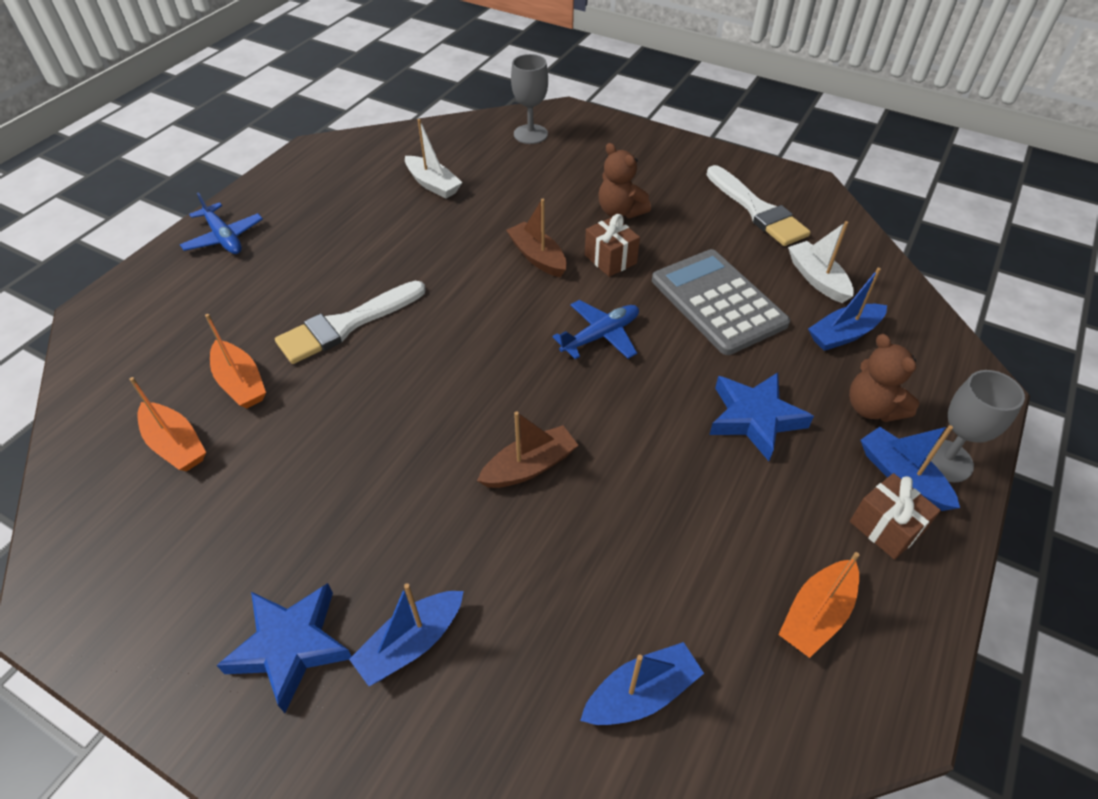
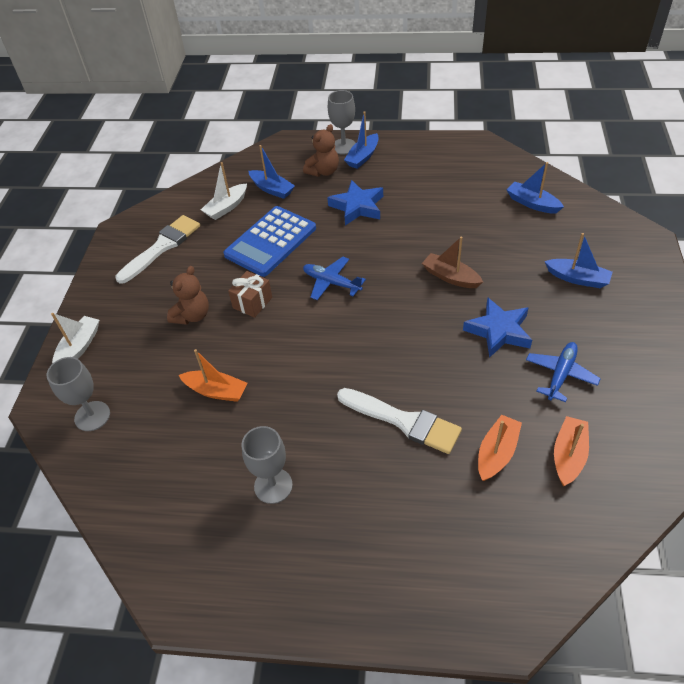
camera: 110 degrees left, 0 degrees up
(224, 238) = (356, 589): blue plane -> blue plane (560, 374)
(291, 646) = (619, 320): blue star -> blue star (498, 331)
(362, 217) = (273, 486): none -> grey goblet
(433, 184) = (201, 455): white boat -> white boat (79, 347)
(537, 257) = (269, 342): brown boat -> none
(718, 302) = (270, 241): grey calculator -> blue calculator
(816, 614) = (455, 167): orange boat -> orange boat (216, 391)
(885, 527) = (396, 157): brown gift -> none

